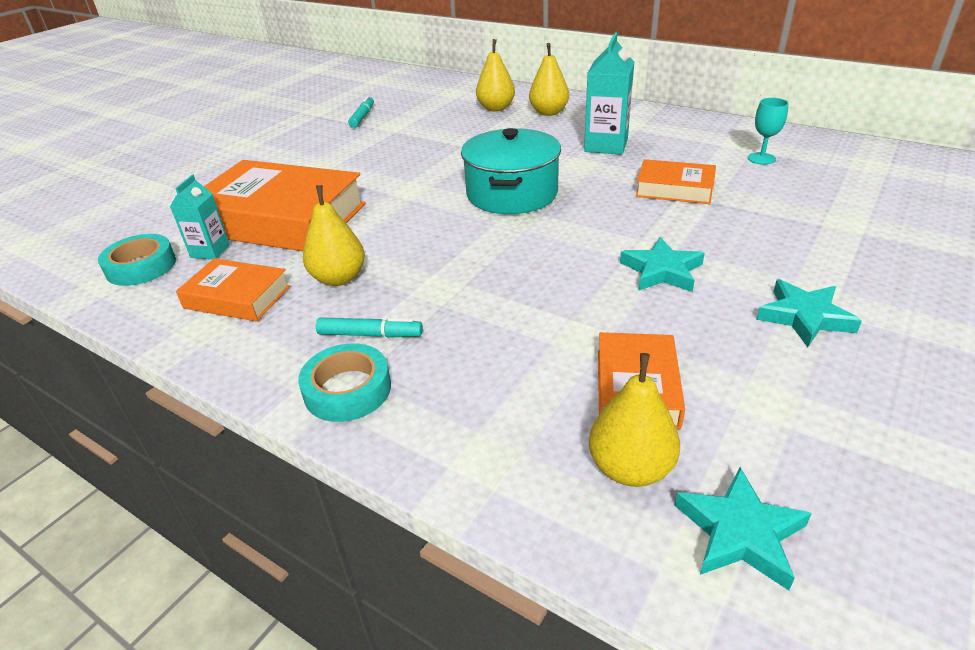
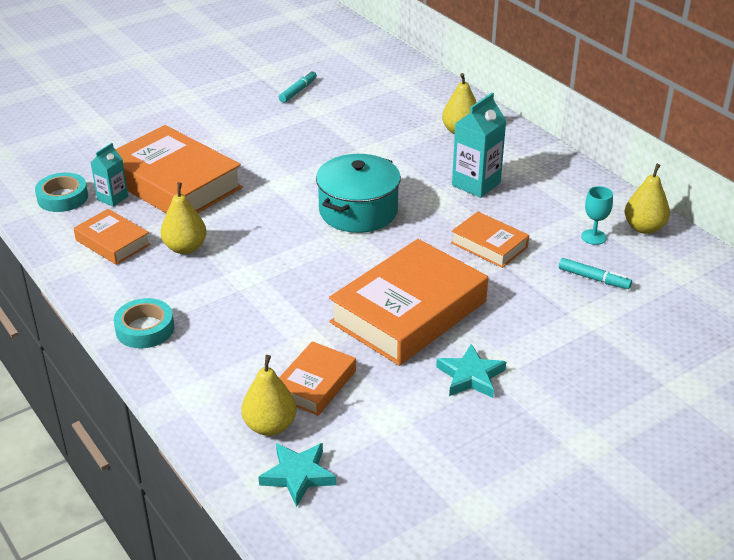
camera: 20 degrees right, 0 degrees up
(370, 335) = (180, 297): turquoise marker -> turquoise marker (594, 279)
(496, 108) = (418, 113): yellow pear -> yellow pear (644, 228)
(662, 271) = (408, 312): turquoise star -> orange book

